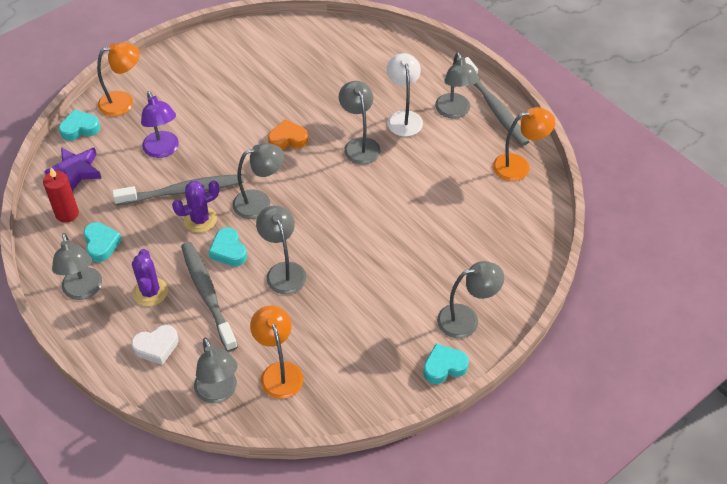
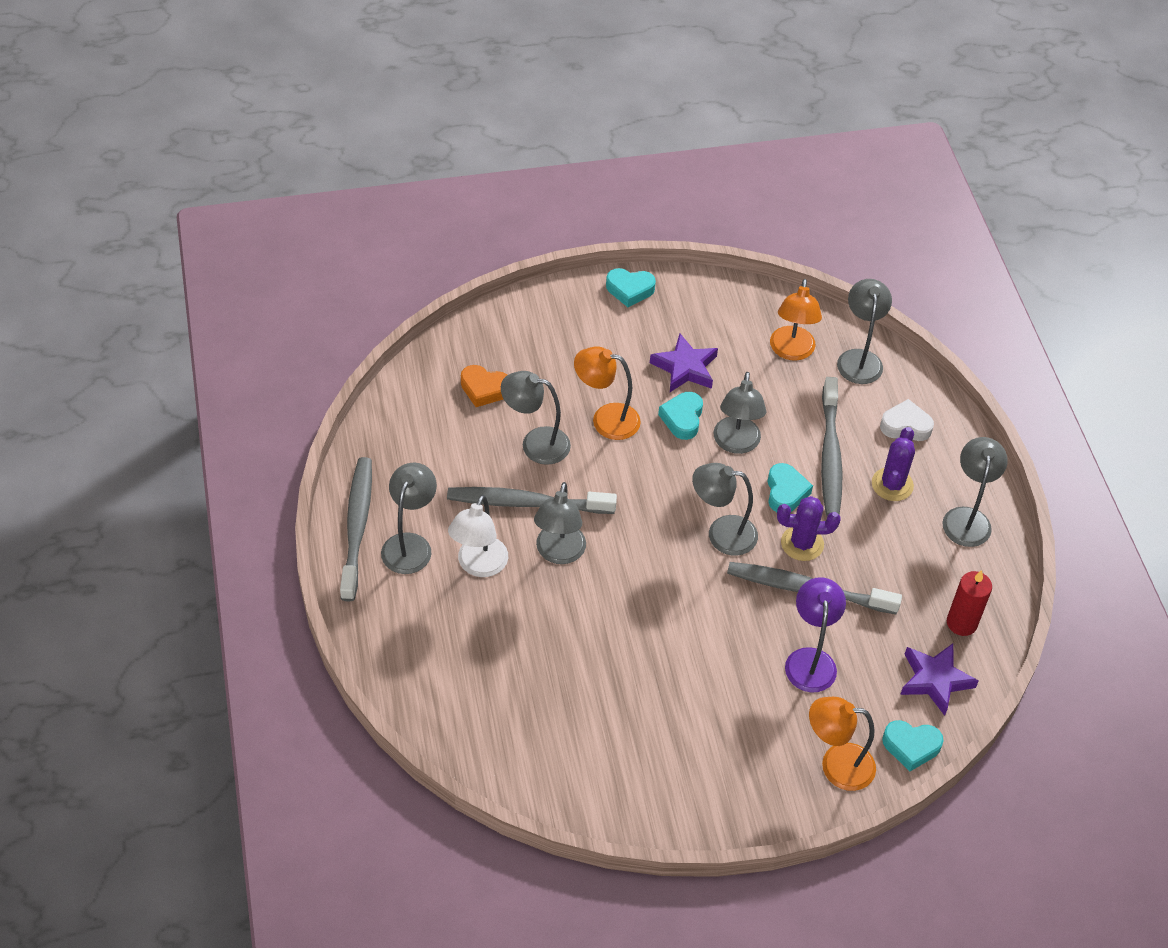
camera: 155 degrees left, 0 degrees up
(101, 244) = (930, 564): turquoise heart -> turquoise heart (682, 418)
(288, 139) = (643, 602): orange heart -> orange heart (484, 389)
(356, 316) = (685, 368): none -> purple star
(402, 166) = (527, 503): none -> grey toothbrush
(466, 319) = (577, 318): grey lamp -> grey lamp (535, 443)
(519, 166) = (393, 442): orange lamp -> orange lamp (606, 419)

